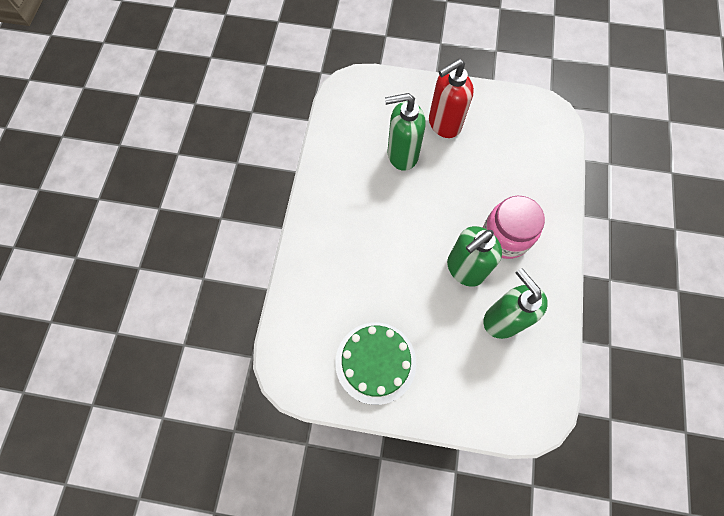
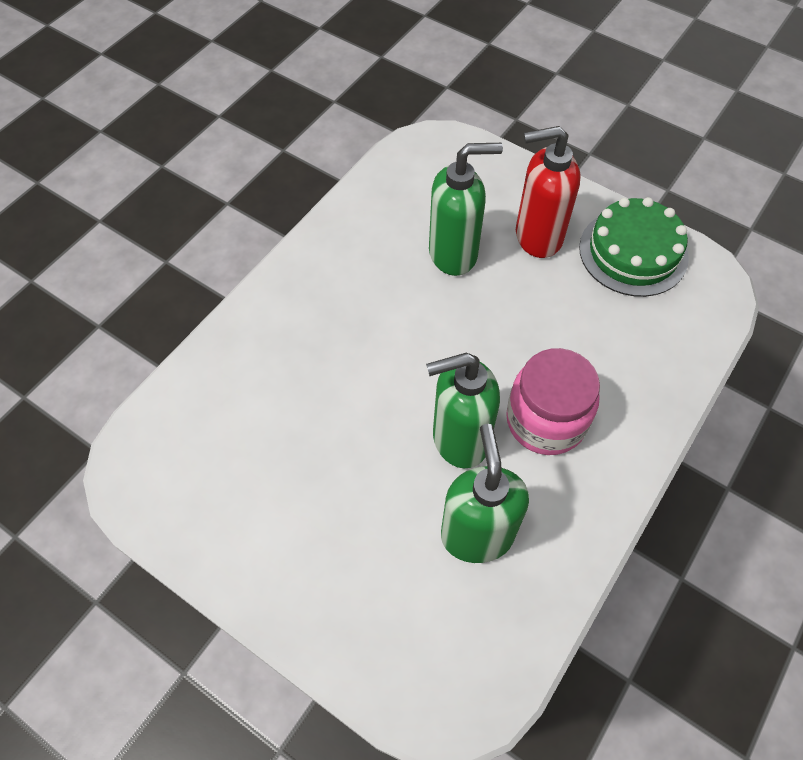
camera: 25 degrees right, 10 degrees down
(375, 362) = (256, 509): green cake -> green cake (633, 252)
(402, 155) = (454, 254): green soap dispenser -> green soap dispenser turned 150 degrees clockwise

